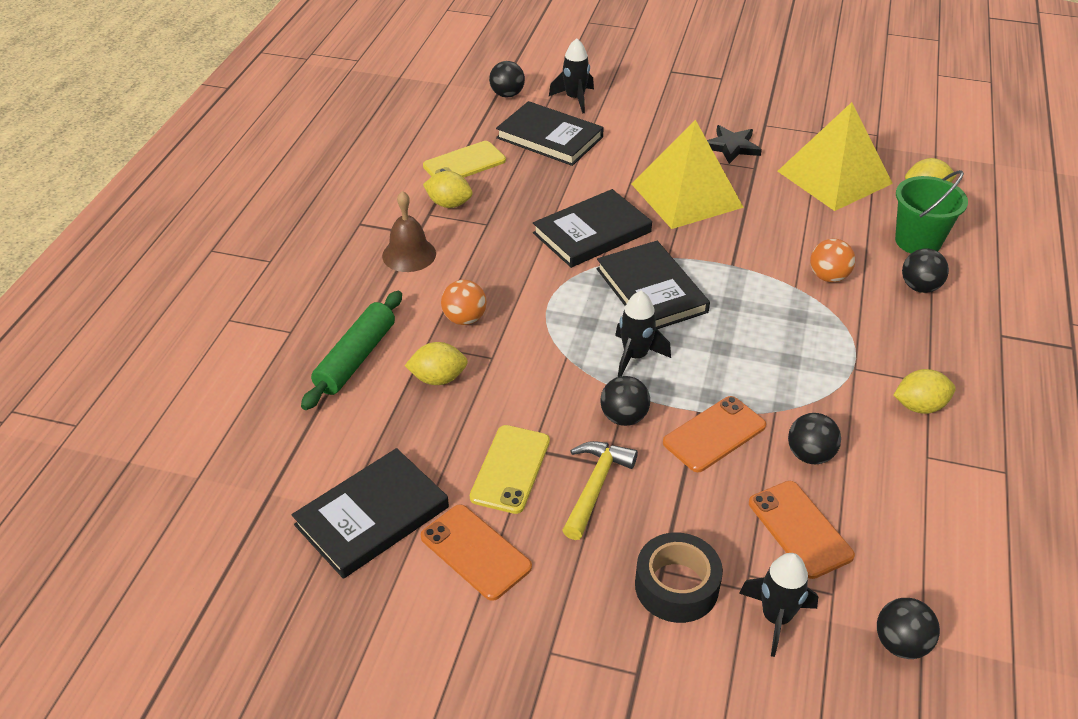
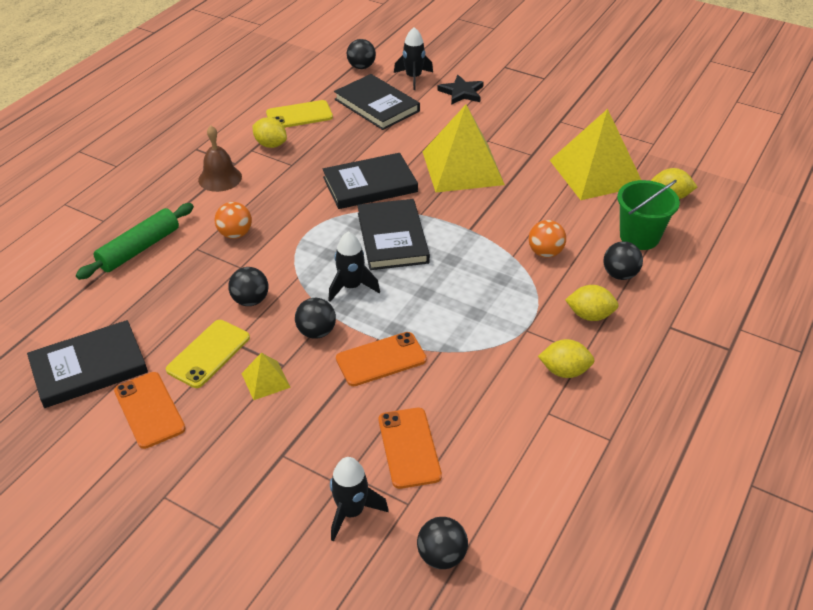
camera: 15 degrees right, 0 degrees up
(438, 378) = (191, 275): yellow lemon -> yellow lemon (589, 315)
(595, 486) = (265, 380): yellow hammer -> yellow pyramid
(676, 586) = (286, 469): black tape -> none
(732, 147) = (522, 135): black star -> black star (461, 92)
(810, 455) = (450, 391): black ball -> black ball (250, 300)

